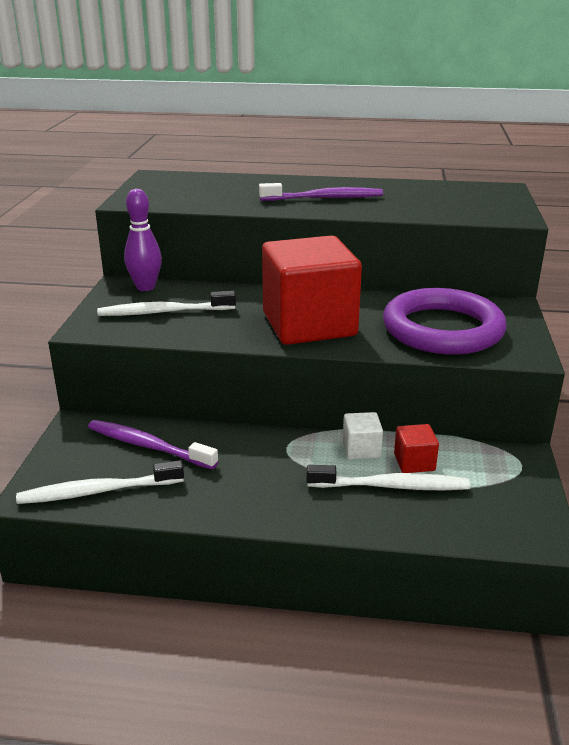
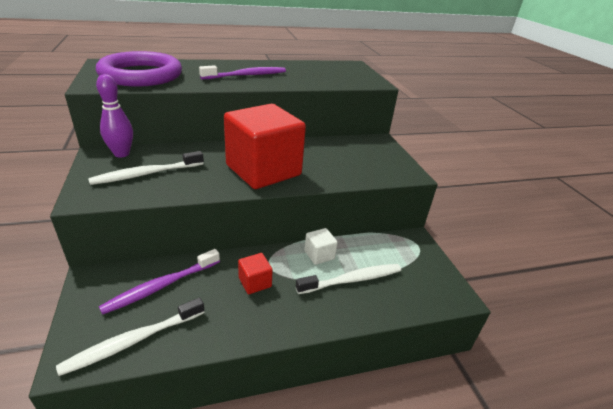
camera: 25 degrees left, 5 degrees up
(148, 446) = (161, 286): purple toothbrush -> purple toothbrush turned 45 degrees counterclockwise
(414, 462) = (357, 257): red cube -> red cube (255, 282)
(442, 329) = (351, 162): purple ring -> purple ring (141, 75)

